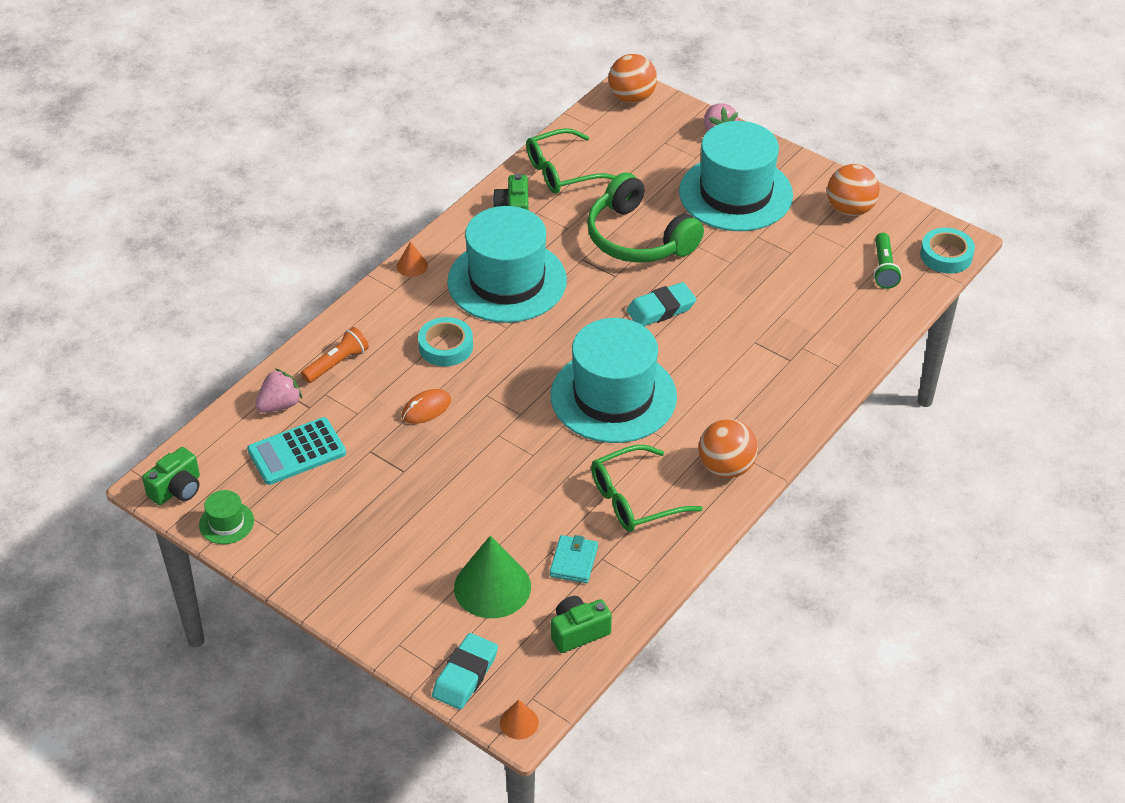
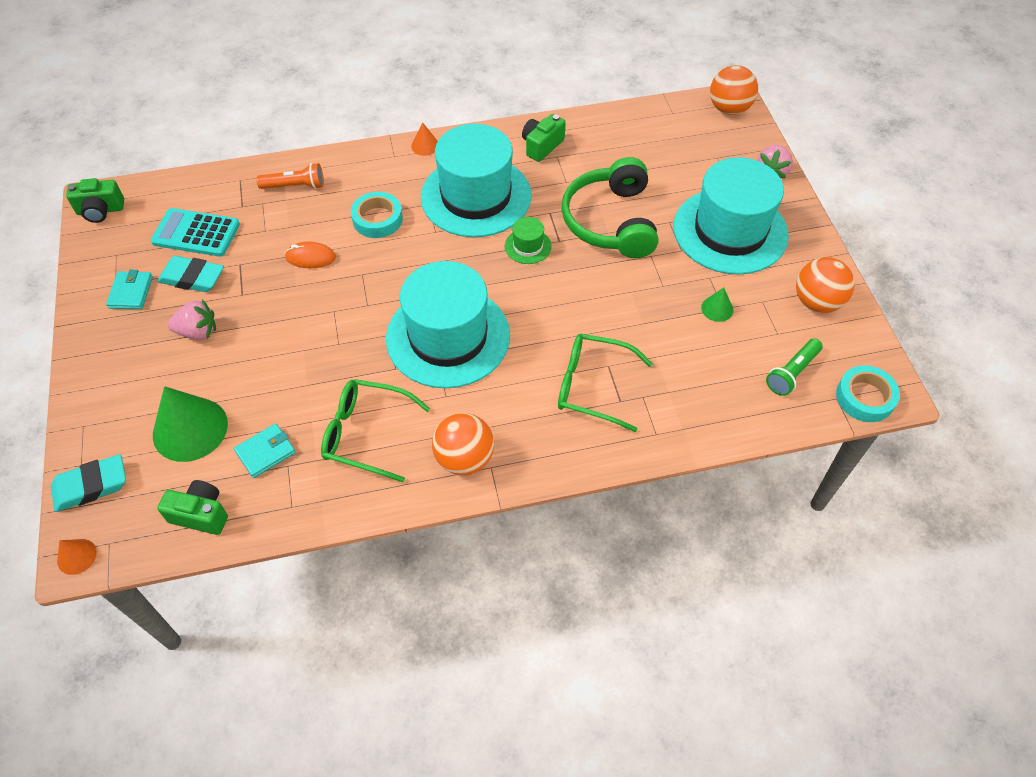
camera: 40 degrees right, 10 degrees up
(226, 523) = (97, 254): green hat -> green hat (528, 246)
(280, 405) = (226, 192): pink strawberry -> pink strawberry (198, 332)
(301, 530) = (131, 292): none -> turquoise wallet
(562, 172) = (610, 136): green glasses -> green glasses (592, 386)
(661, 309) = (563, 289): turquoise eraser -> turquoise eraser (192, 278)
(787, 255) = (717, 309): none -> green cone

